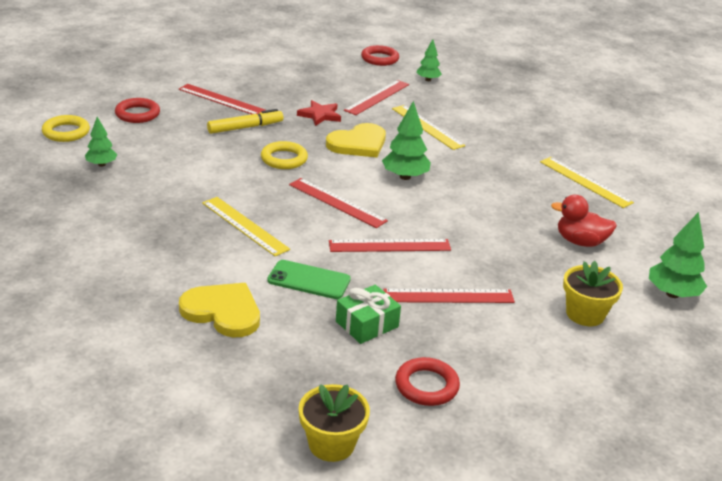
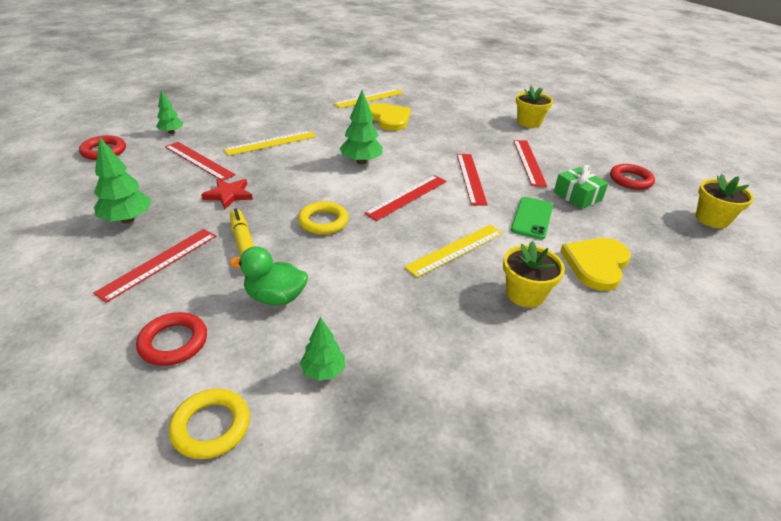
camera: 85 degrees left, 5 degrees up
(176, 258) = (525, 294): none -> yellow flower pot
(180, 144) = (275, 297): none -> green duck
(358, 144) = (297, 178): yellow heart -> yellow heart (389, 119)
(580, 242) = (448, 111): red duck -> none
(672, 294) = (498, 97): green tree -> green tree (127, 220)

